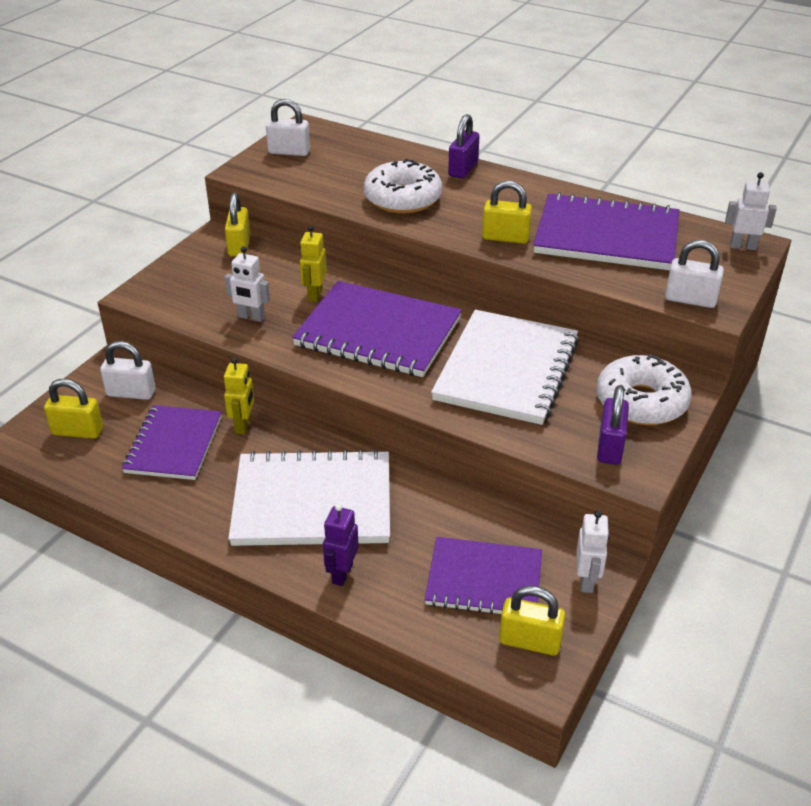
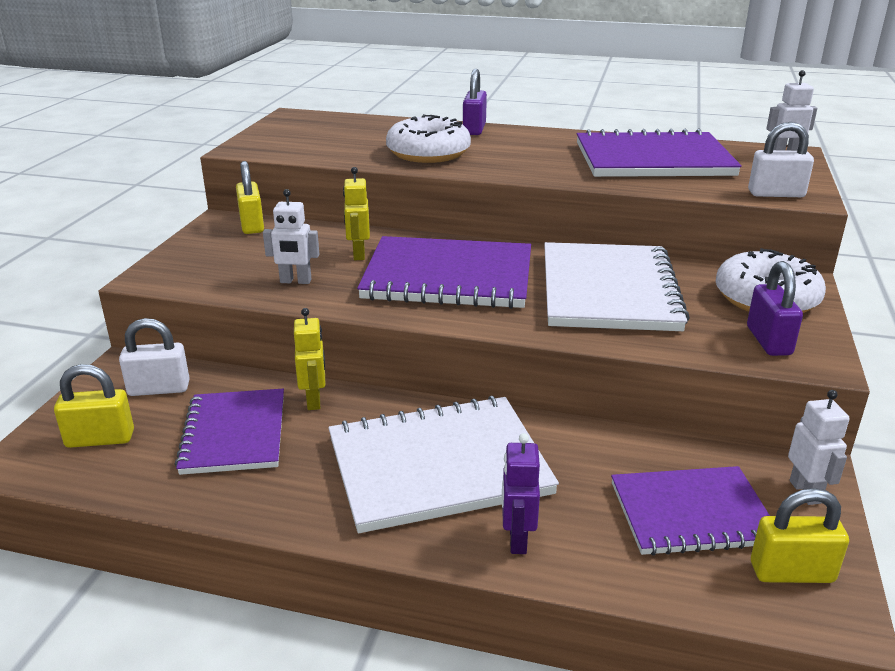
camera: 15 degrees left, 10 degrees down
(289, 152) = (285, 132): white padlock -> none
(505, 238) = (555, 170): yellow padlock -> none

